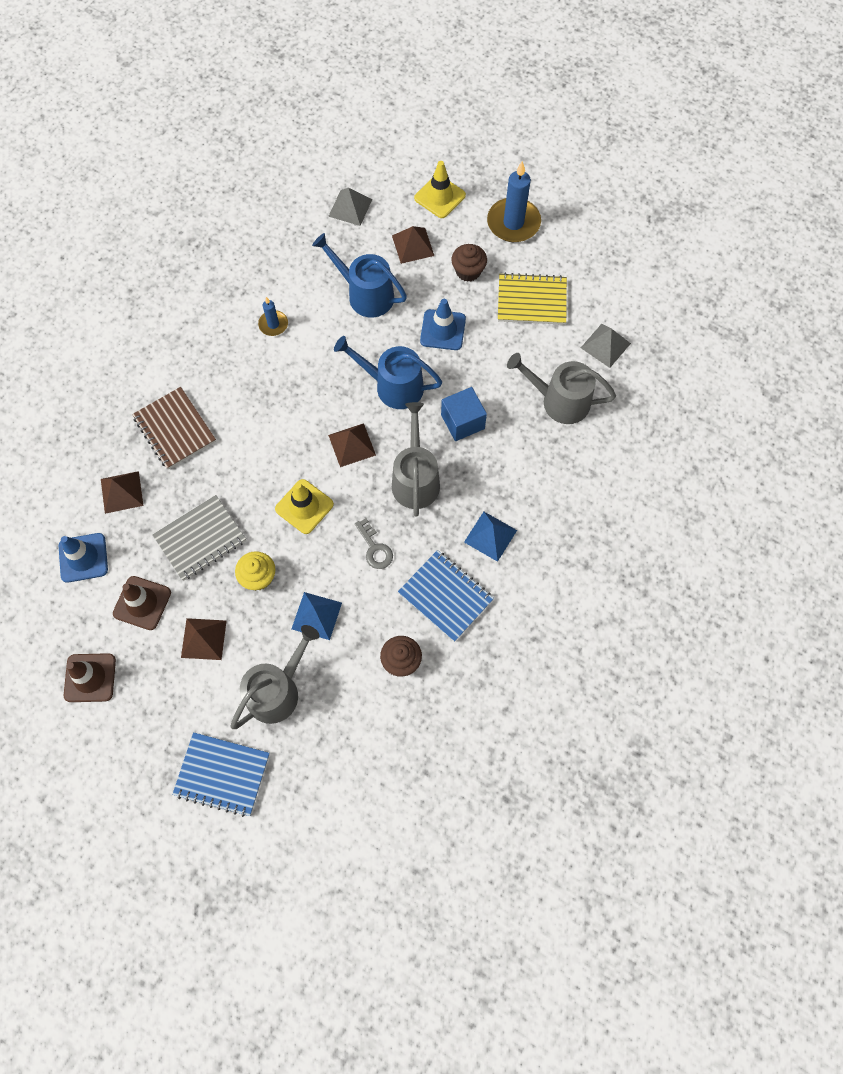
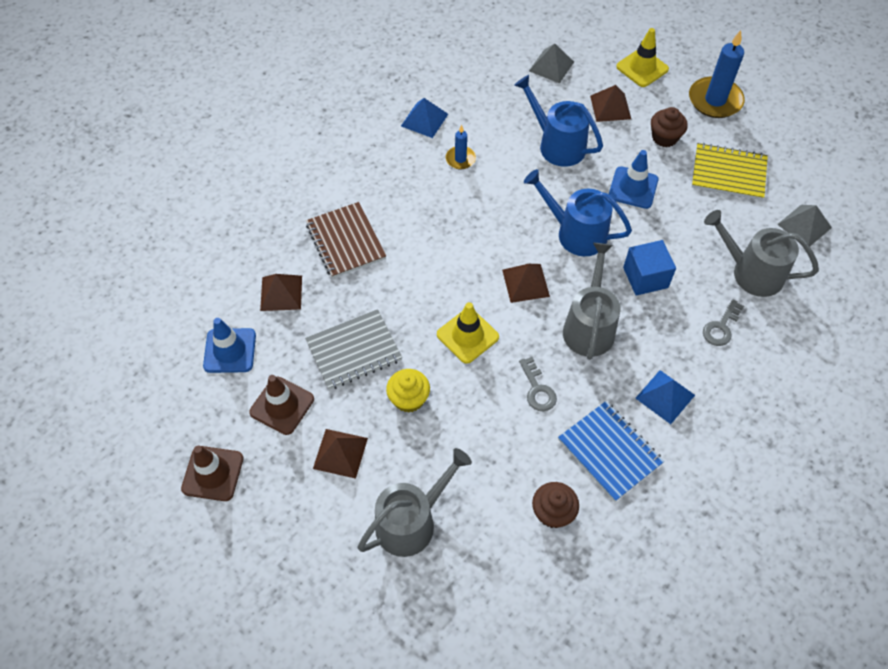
camera: 10 degrees right, 10 degrees down
(222, 774) = (336, 603): blue notebook -> none
(316, 615) = (465, 449): blue pyramid -> blue pyramid (424, 120)
(535, 460) = (721, 327): none -> grey key

